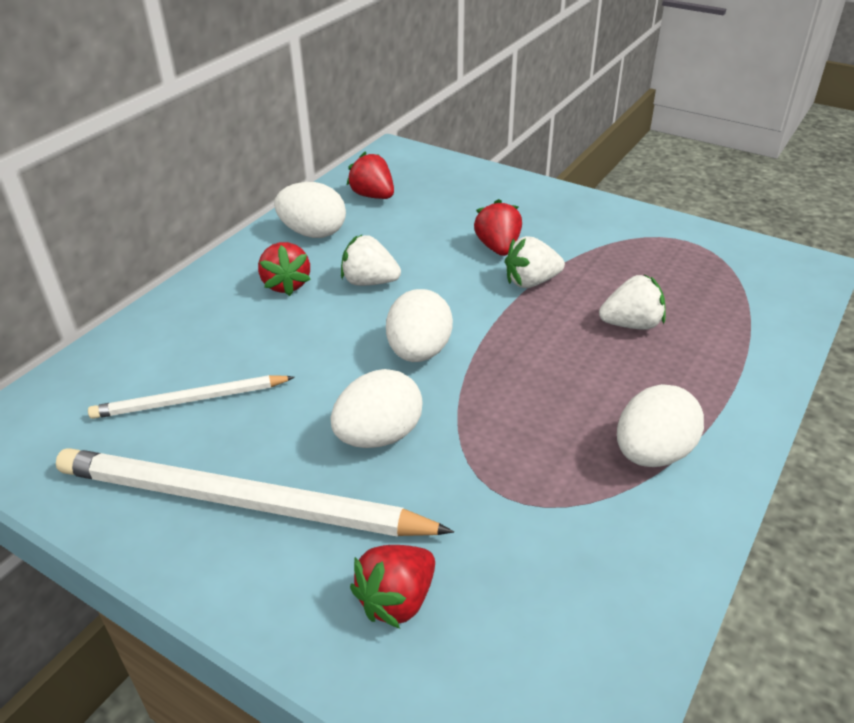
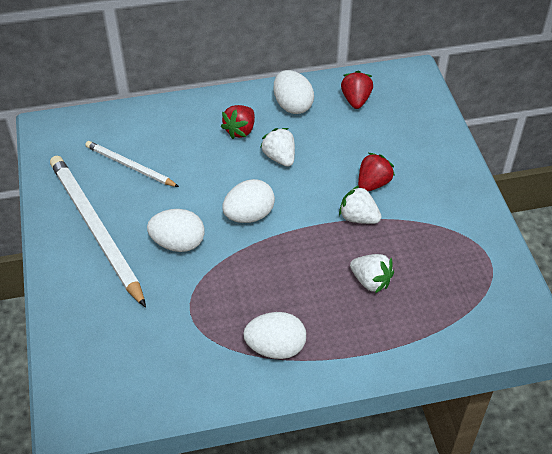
camera: 45 degrees right, 10 degrees up
(397, 600) = (99, 315): red strawberry -> none

